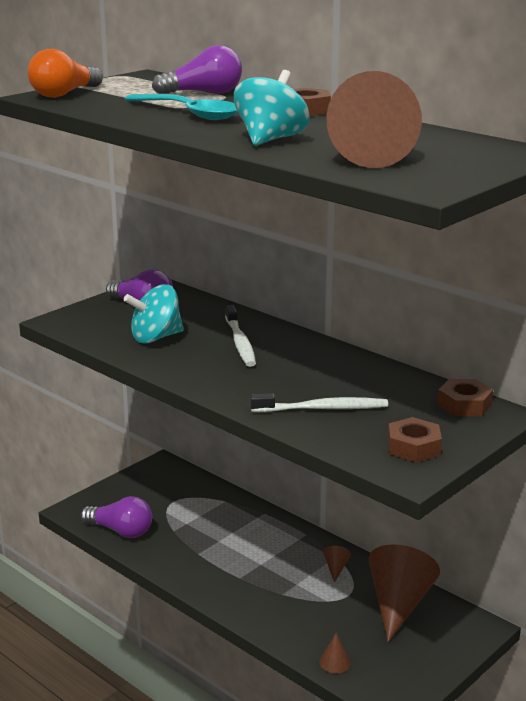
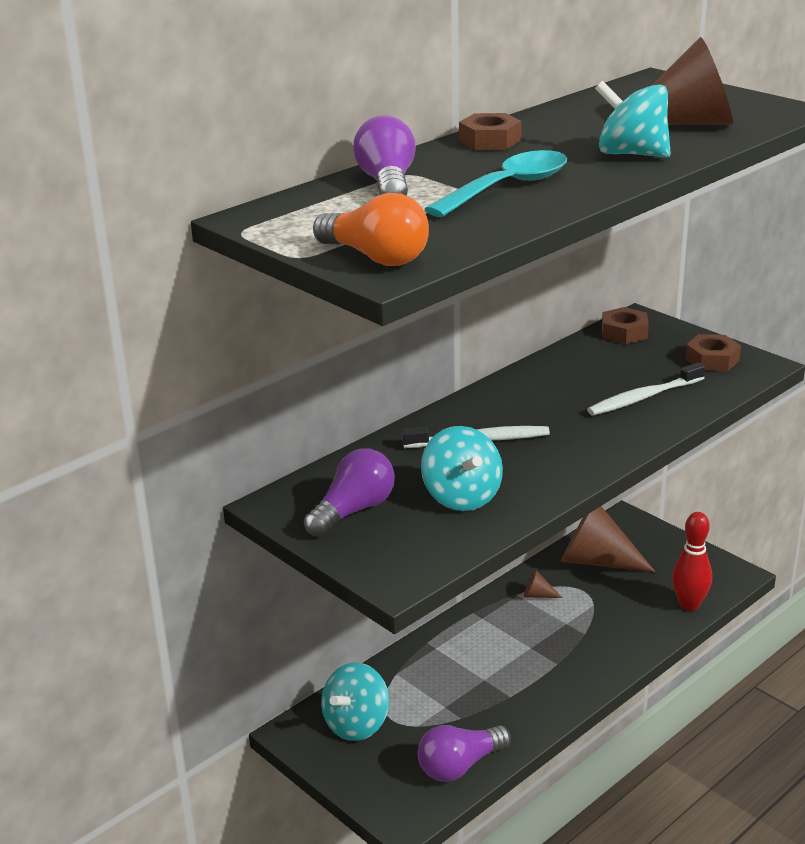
camera: 85 degrees left, 5 degrees up
(121, 531) = (460, 766): purple light bulb -> purple light bulb turned 150 degrees counterclockwise
(168, 487) = (356, 724): none -> turquoise spinning top
(322, 409) = (643, 397): white toothbrush -> white toothbrush turned 120 degrees counterclockwise
(335, 662) = (689, 605): brown cone -> red bowling pin

